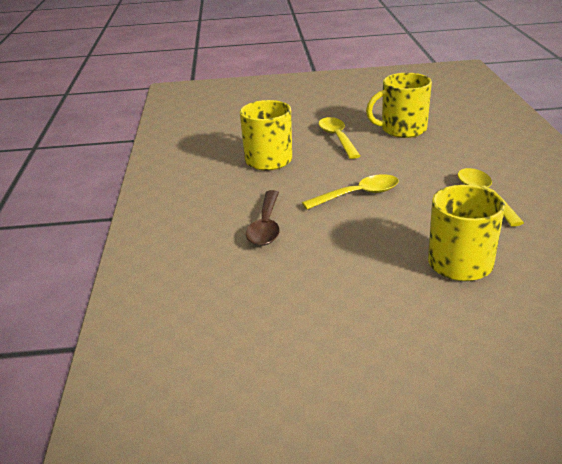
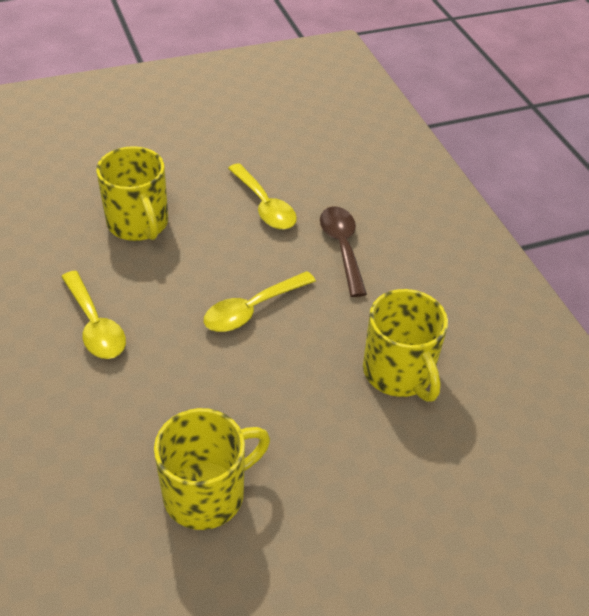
camera: 160 degrees right, 15 degrees up
(337, 138) = (314, 449): yellow spoon -> yellow spoon (264, 205)

